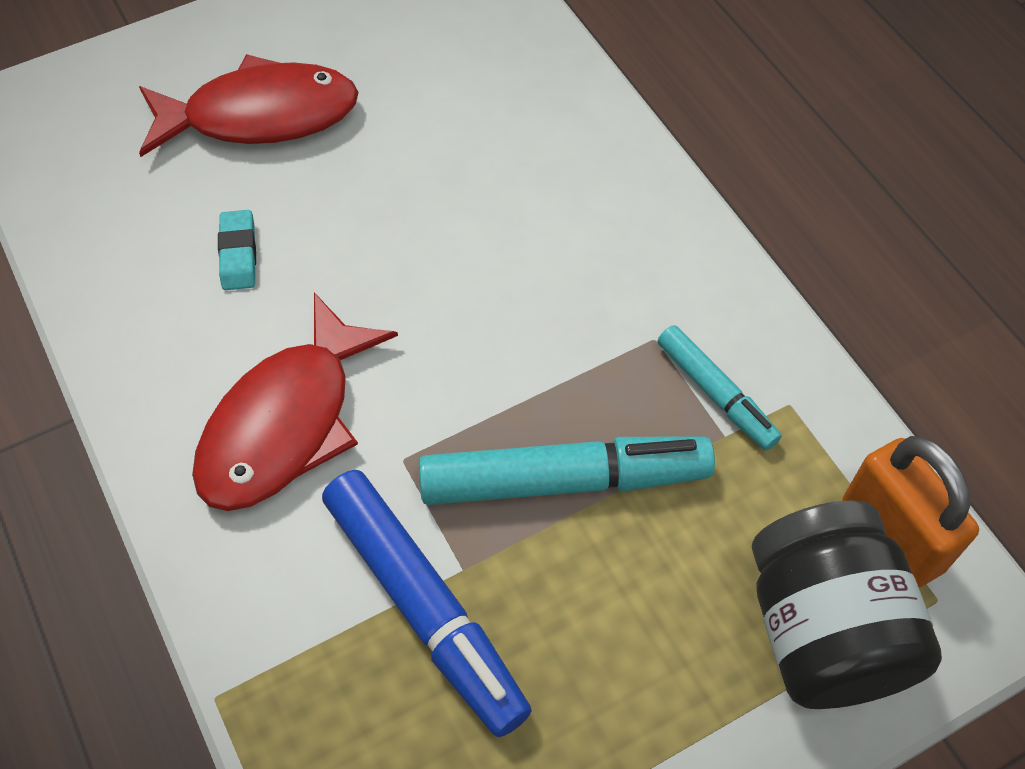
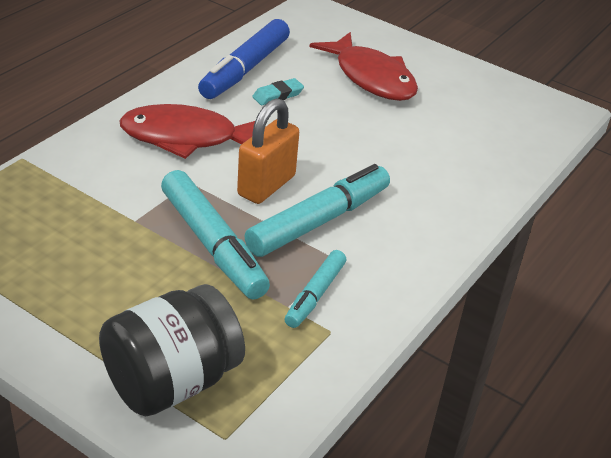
camera: 60 degrees right, 20 degrees down
(424, 607) = (104, 212): blue marker -> blue marker (245, 69)
(568, 326) = (319, 221): none -> turquoise marker
(891, 536) = (261, 403): orange padlock -> orange padlock (266, 186)

